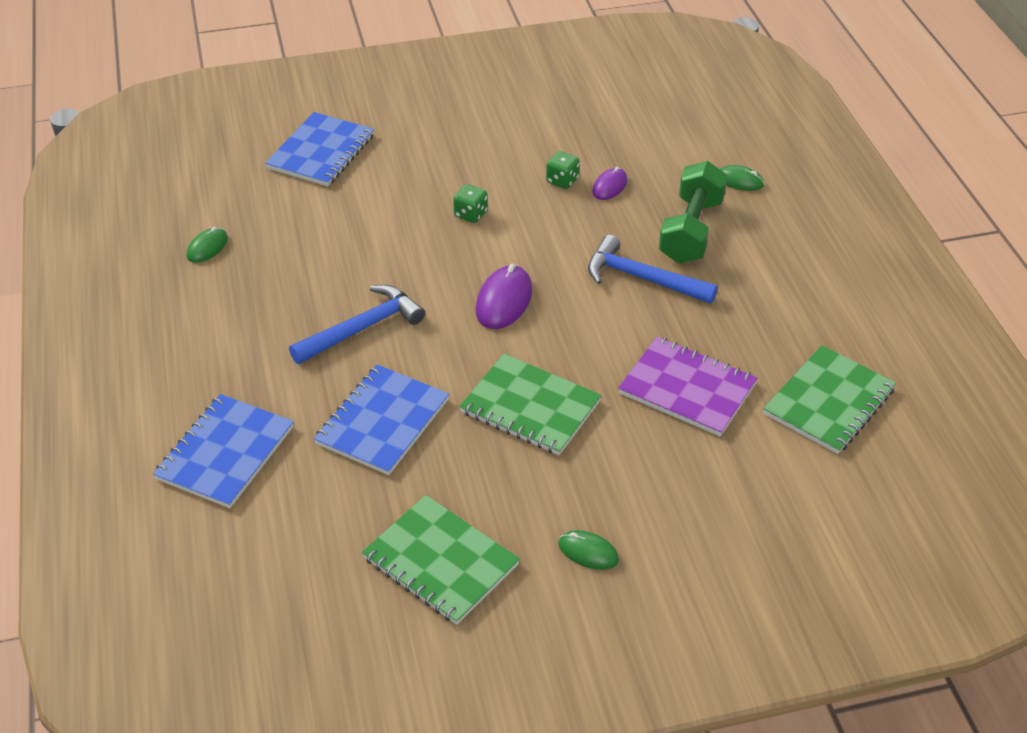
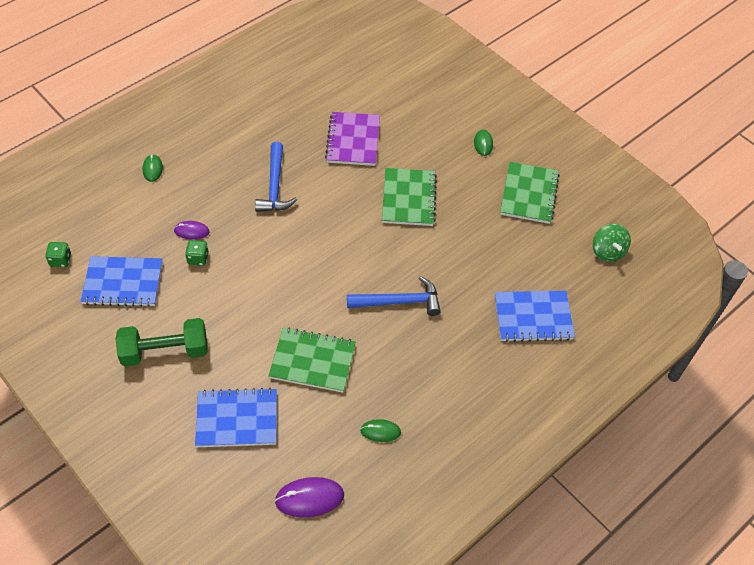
camera: 120 degrees left, 10 degrees up
(255, 609) = (607, 252): none -> green spinning top
(362, 328) = (399, 302): blue hammer -> blue hammer turned 150 degrees clockwise
(382, 422) = (462, 257): blue notebook -> blue notebook (123, 283)
(470, 214) = (260, 294): green dice -> green dice (60, 260)
(504, 300) = (333, 243): purple mouse -> purple mouse (309, 498)
(691, 231) = (217, 177): green dumbbell -> green dumbbell (165, 351)
(828, 402) = (327, 86): green notebook -> green notebook (312, 361)

